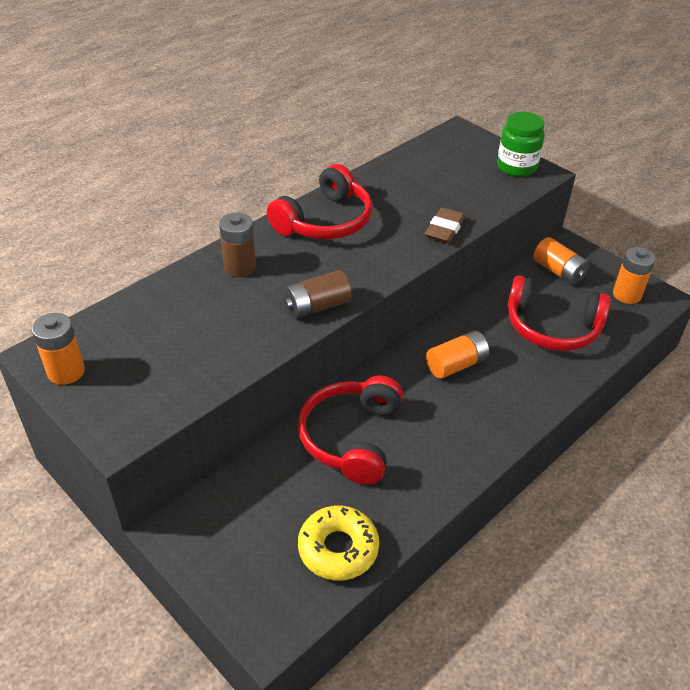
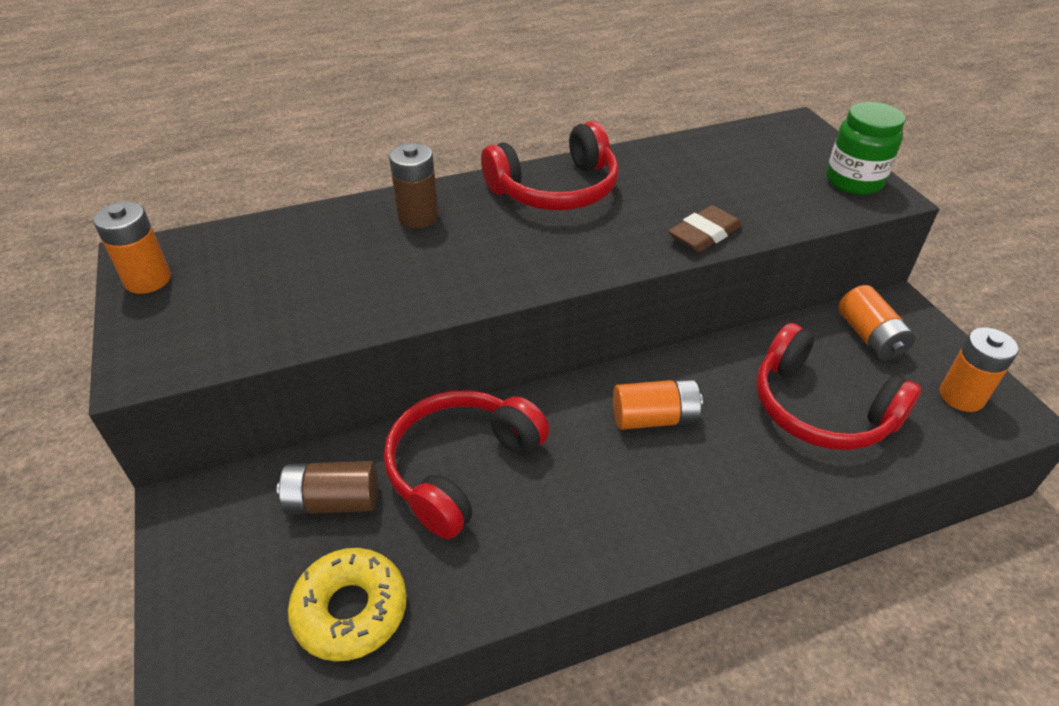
camera: 25 degrees right, 0 degrees up
(317, 306) = (475, 285): brown battery -> brown battery (333, 501)

